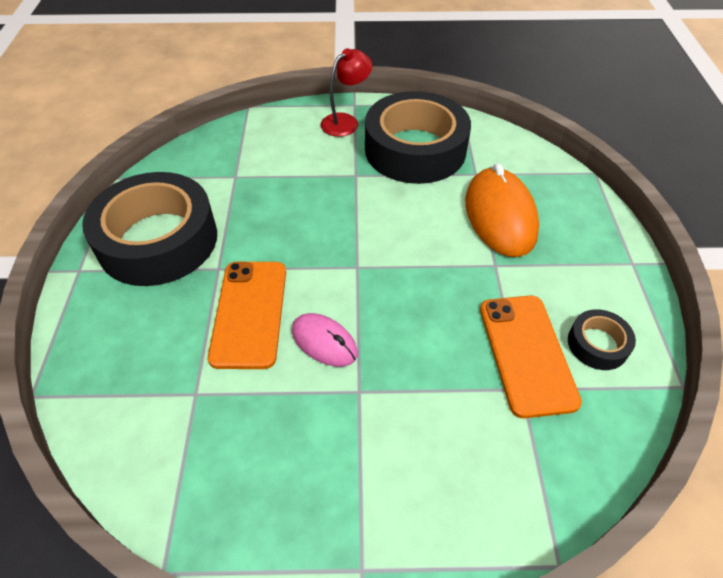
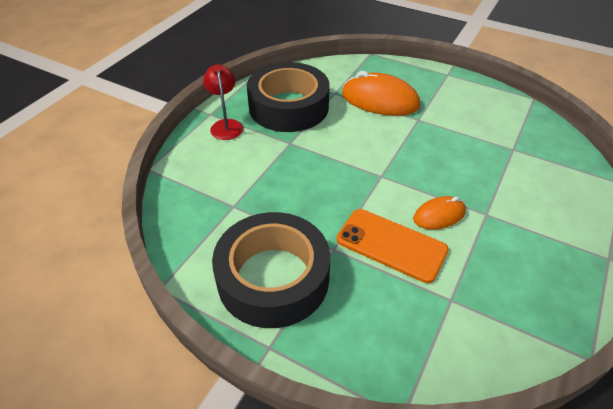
camera: 60 degrees left, 5 degrees down
(324, 342) = (439, 215): pink mouse -> orange mouse
(526, 354) = (490, 137): orange phone -> none
(597, 344) = (496, 111): black tape -> none

